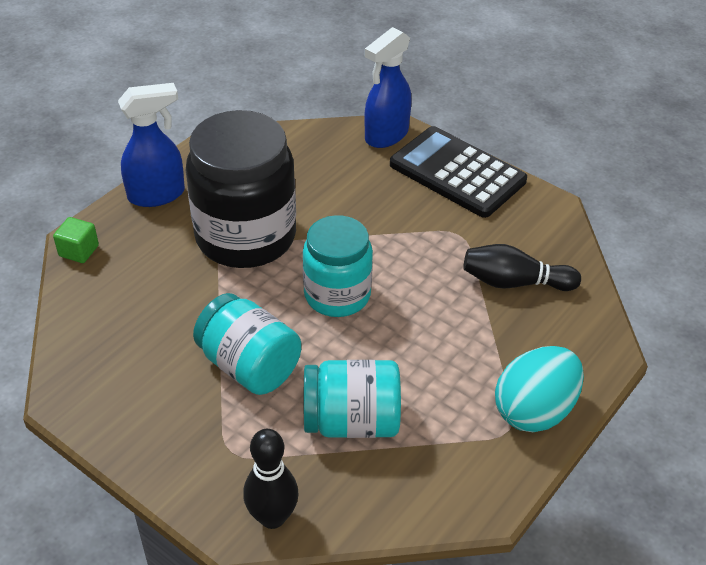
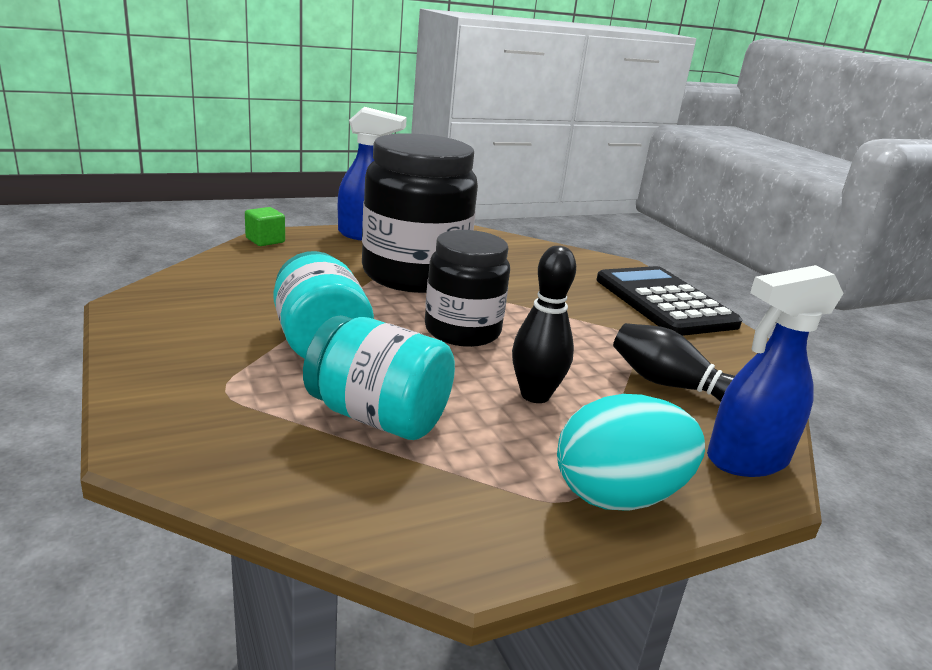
camera: 25 degrees right, 20 degrees down
(272, 517) = (196, 455): black bowling pin -> black bowling pin (535, 395)
(337, 295) = (462, 331): turquoise jar -> black jar
(386, 135) = (608, 265): blue spray bottle -> blue spray bottle (746, 460)

